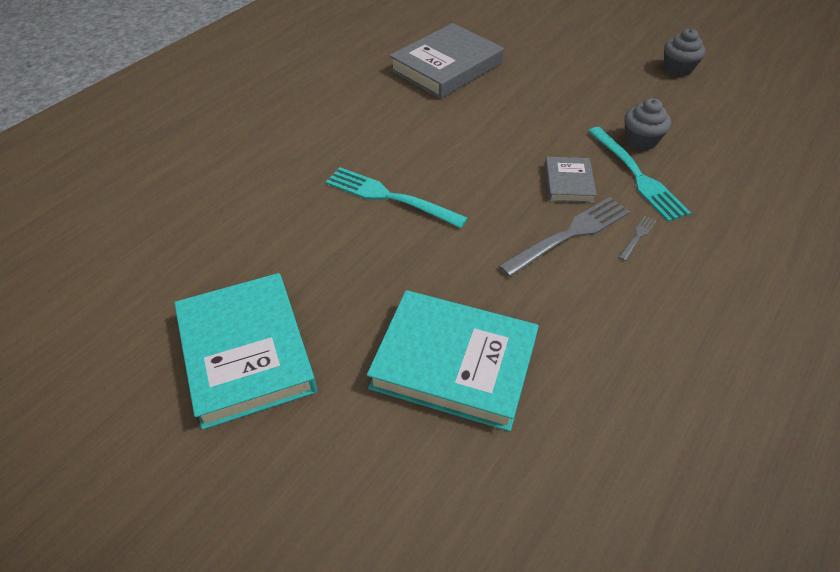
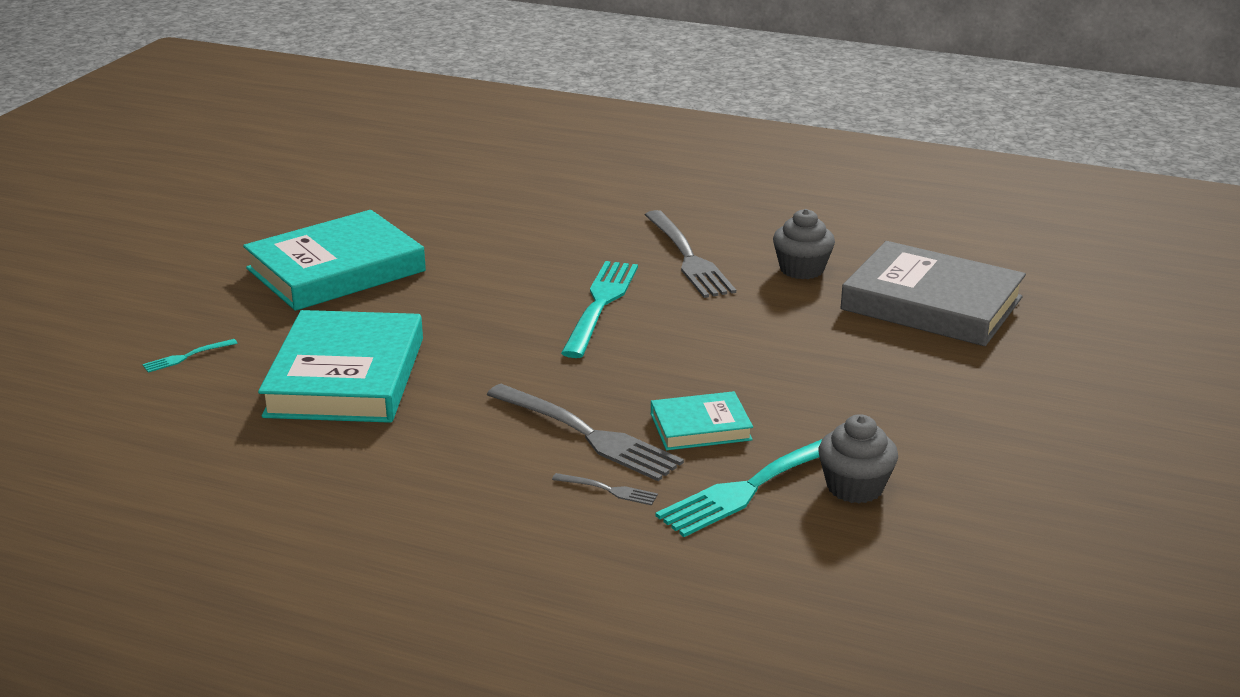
camera: 75 degrees right, 20 degrees down
(337, 143) = (688, 257): none -> grey fork
(376, 493) = (187, 357): none -> turquoise fork
(568, 183) = (700, 427): grey book -> turquoise book
(678, 69) = (1134, 524): grey cupcake -> grey cupcake (801, 269)

